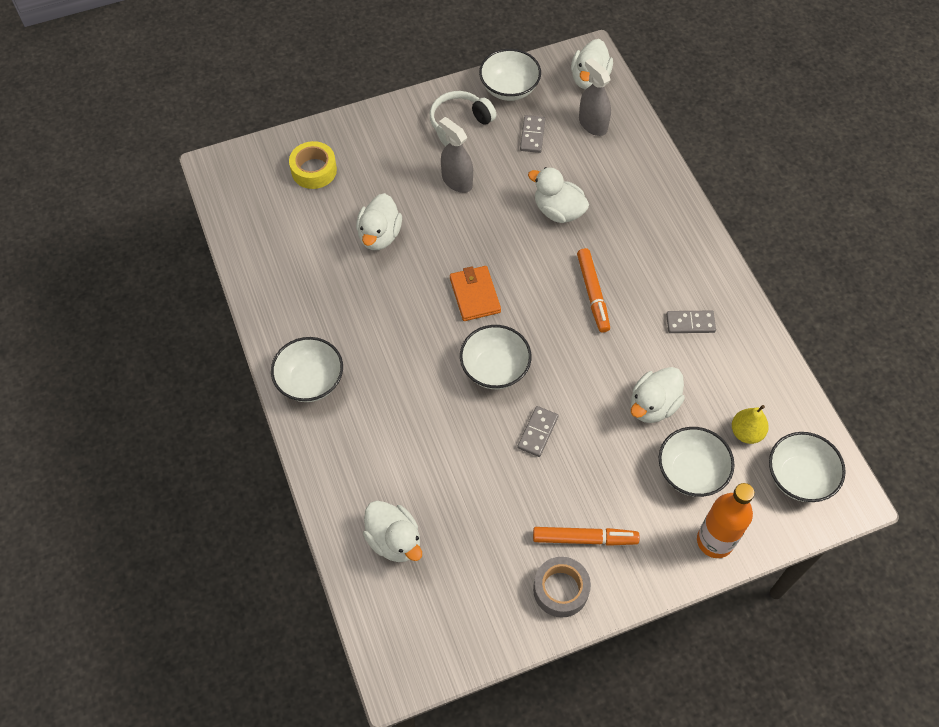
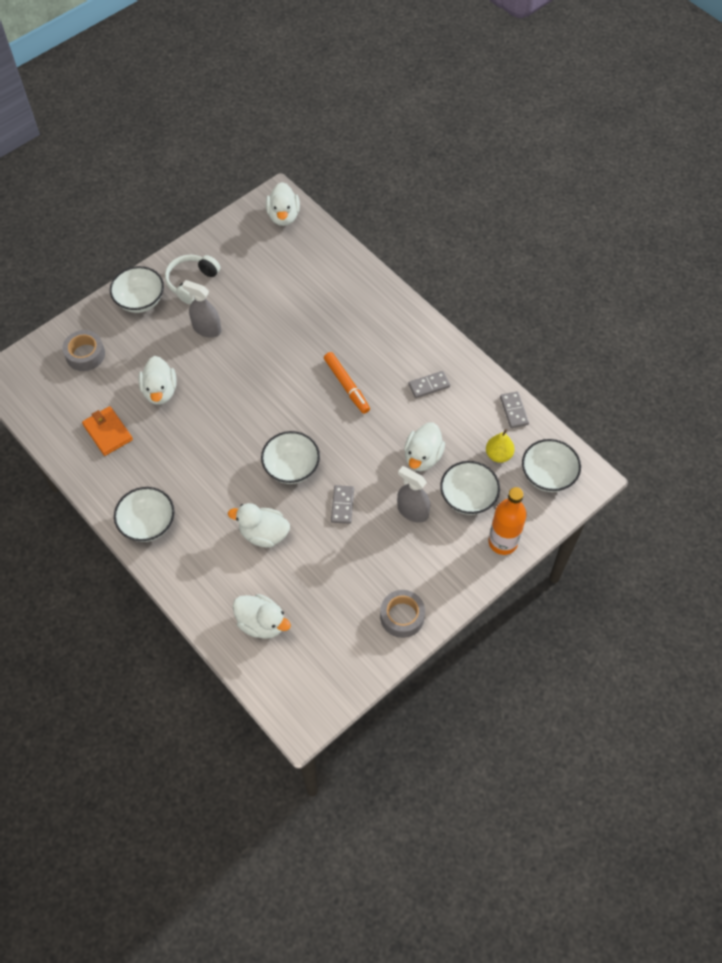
camera: 20 degrees left, 0 degrees up
(314, 170) = (85, 354): yellow tape -> grey tape
(475, 295) = (255, 415): orange wallet -> orange wallet (108, 432)
(509, 88) = (222, 242): white bowl -> white bowl (140, 300)
(532, 135) = (254, 275): grey domino -> grey domino (513, 411)
(558, 211) = (296, 329): white duck -> white duck (263, 534)
(584, 538) = (406, 573): orange marker -> none
(593, 124) = (299, 252): grey spray bottle -> grey spray bottle (412, 511)

